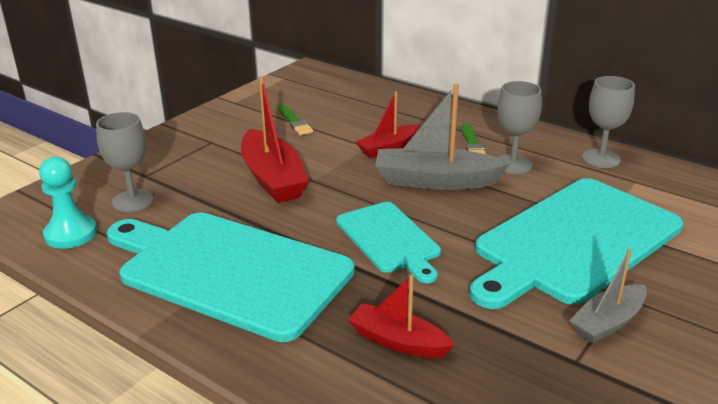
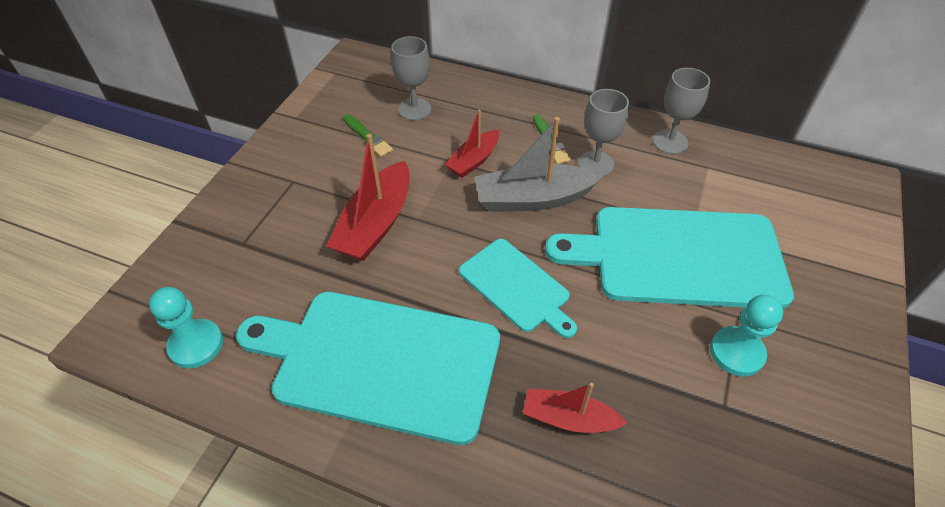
camera: 15 degrees left, 20 degrees up
(133, 201) = (243, 283): grey goblet -> grey goblet (414, 109)
(273, 178) = (376, 224): red boat -> red boat turned 60 degrees clockwise
(573, 241) = (679, 256): turquoise cutting board -> turquoise cutting board turned 60 degrees clockwise
(608, 322) = (736, 352): grey boat -> turquoise pawn

